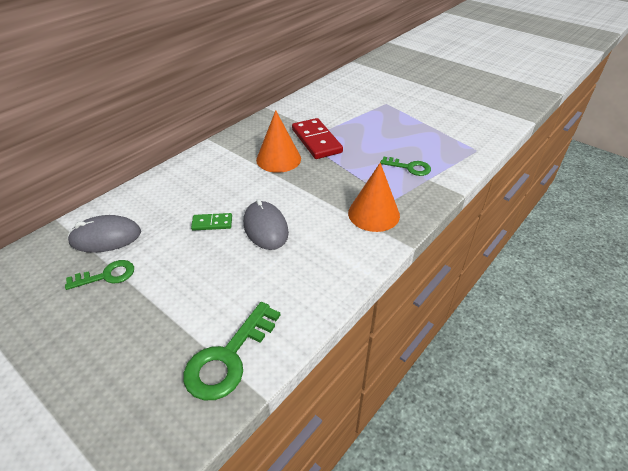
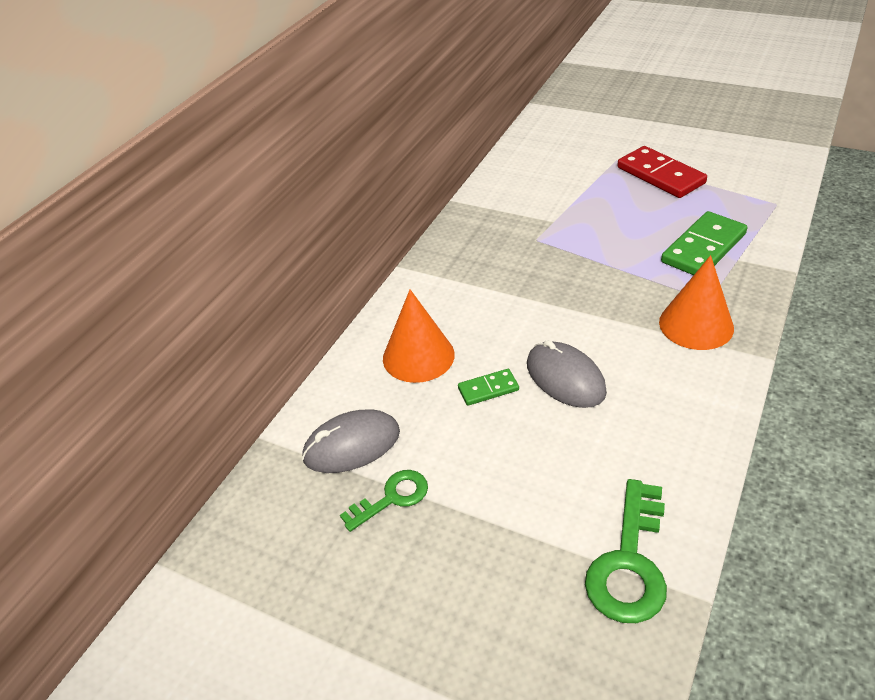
camera: 10 degrees left, 0 degrees up
(278, 159) = (519, 275): orange cone -> orange cone (418, 356)
(316, 141) = (555, 236): red domino -> red domino (660, 175)
(409, 167) = (704, 248): green key -> green domino

